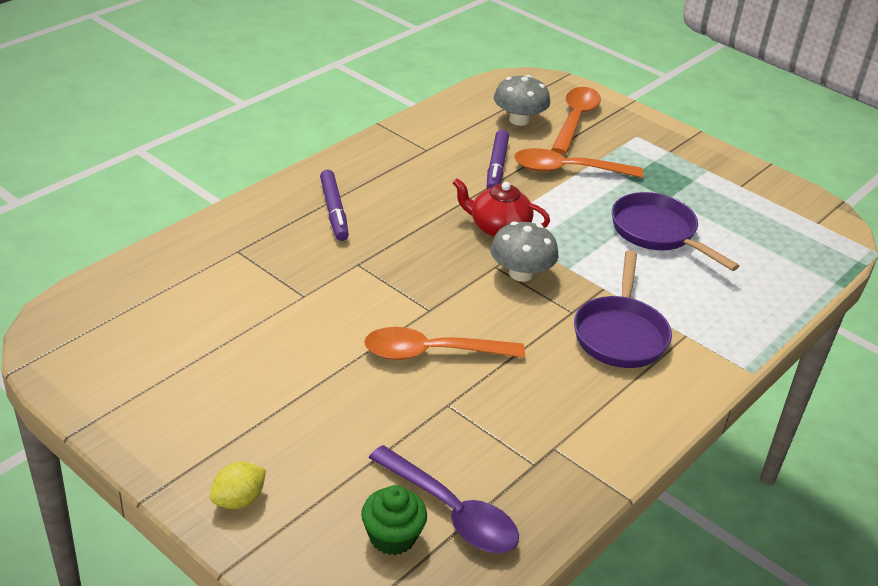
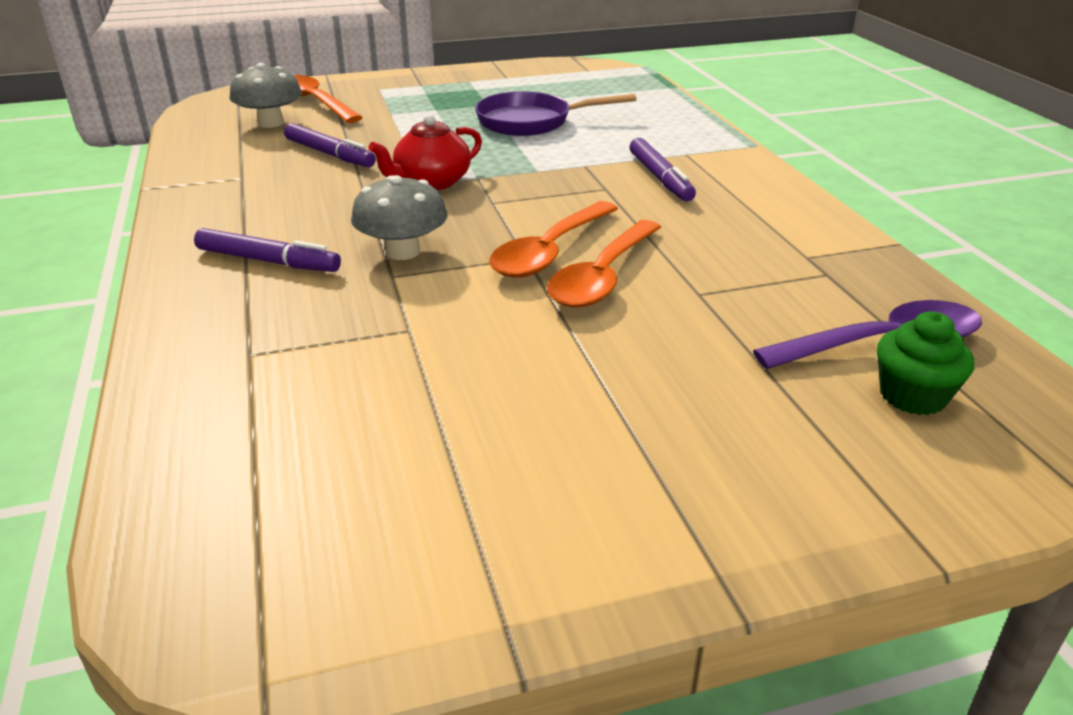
camera: 55 degrees left, 5 degrees down
(239, 500) = (791, 506): yellow lemon -> none
(521, 273) = (519, 193): grey mushroom -> grey mushroom (402, 251)
(568, 170) = (386, 127): orange spoon -> orange spoon (550, 252)
(620, 334) = (660, 178): purple pan -> purple marker

